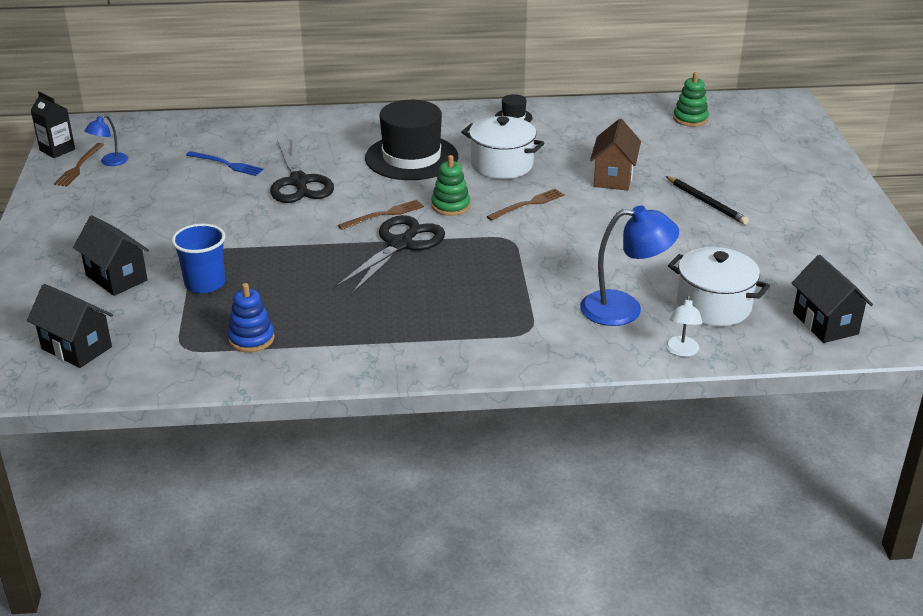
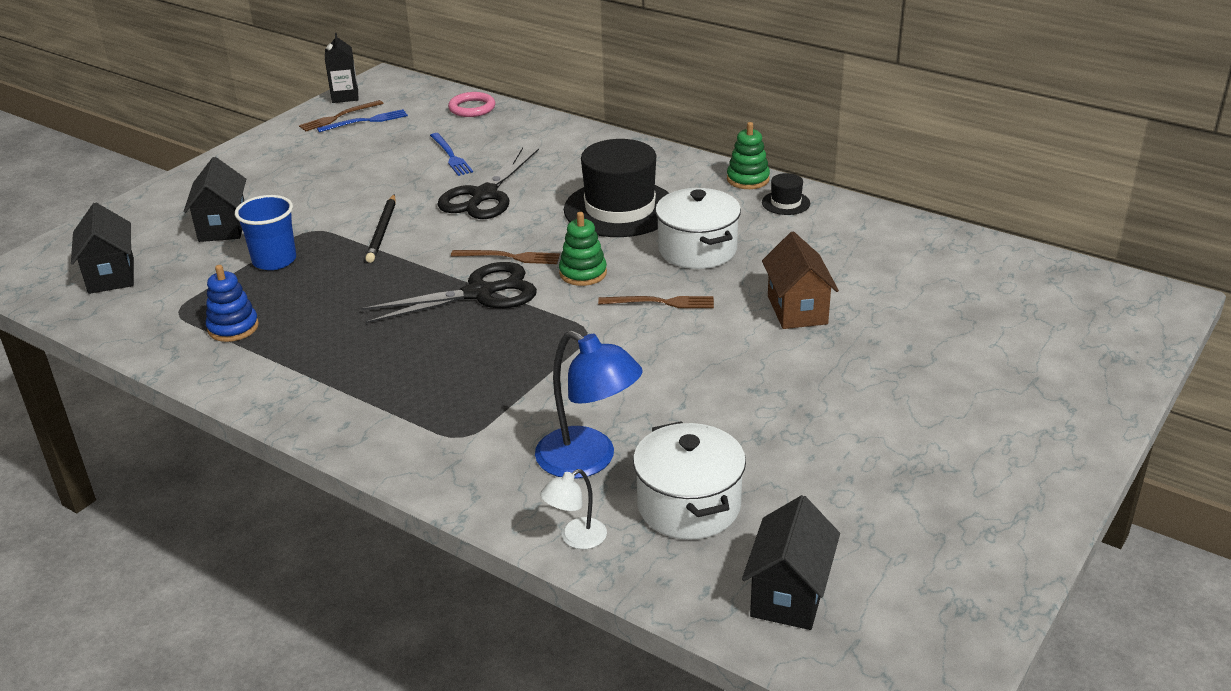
camera: 40 degrees right, 0 degrees up
(110, 162) = (366, 121): blue lamp -> blue fork
(187, 126) = (472, 108): none -> pink ring
(613, 177) = (797, 310): brown house -> brown house turned 60 degrees counterclockwise
(690, 119) = (994, 276): green stacking toy -> green stacking toy (748, 179)
(706, 202) = (864, 382): black pencil -> black pencil (382, 231)

